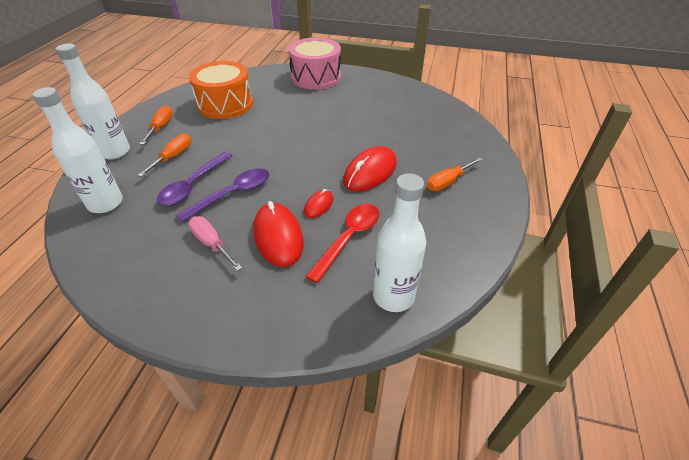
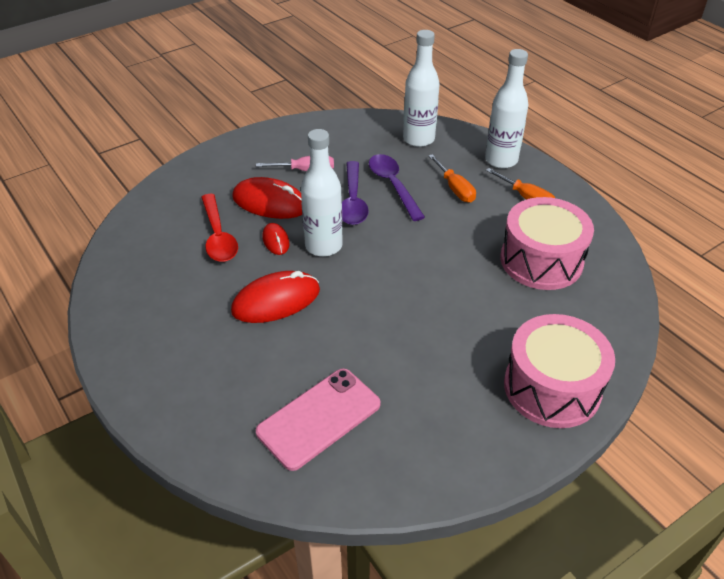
camera: 130 degrees right, 0 degrees up
(225, 104) = (541, 260): orange drum -> pink drum
(370, 172) = (276, 300): red mouse -> red mouse turned 75 degrees clockwise
(393, 296) = (143, 226): white bottle -> white bottle (323, 246)
(417, 120) = (319, 418): none -> pink phone
(448, 182) = (189, 348): orange screwdriver -> none

